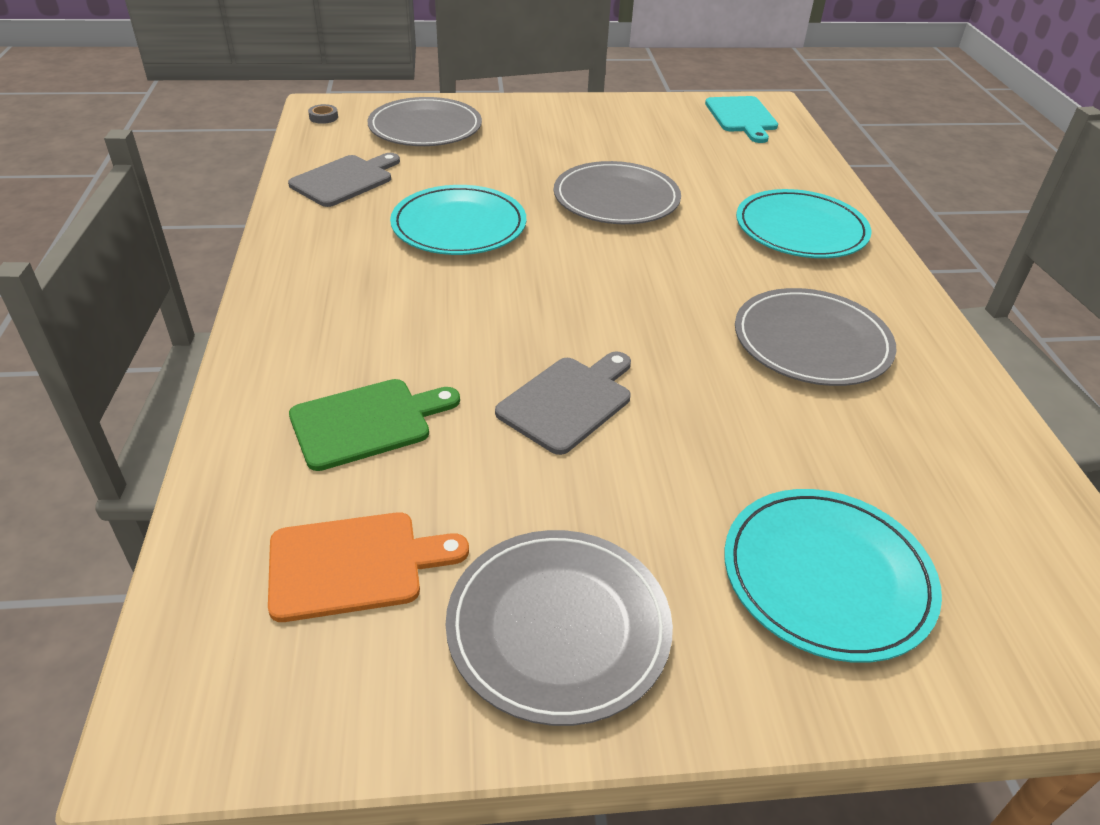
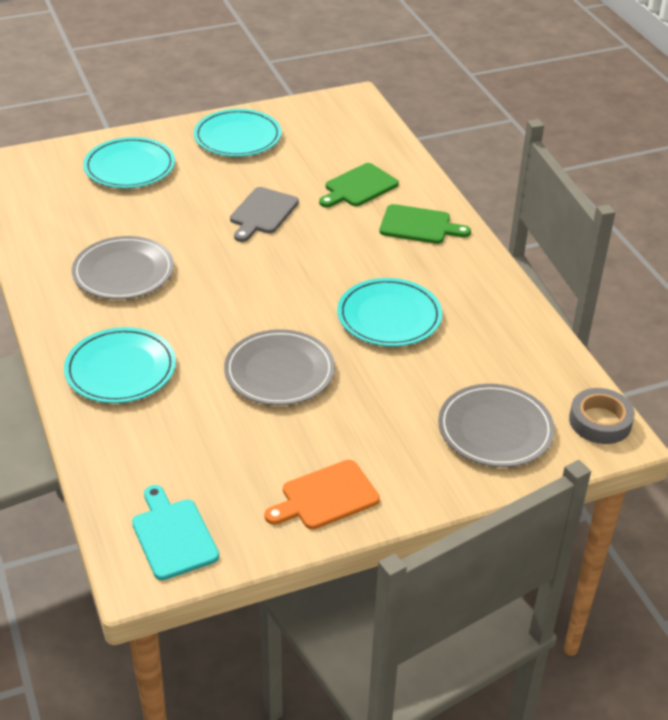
camera: 165 degrees right, 0 degrees up
(323, 117) = (600, 421): grey tape -> grey tape, size x2.15
(323, 330) = (419, 225): none -> green cutting board
(345, 180) = (508, 343): grey cutting board -> none
(354, 564) = (326, 140): orange cutting board -> orange cutting board (326, 497)
(558, 627) = (237, 137): grey plate -> turquoise plate

